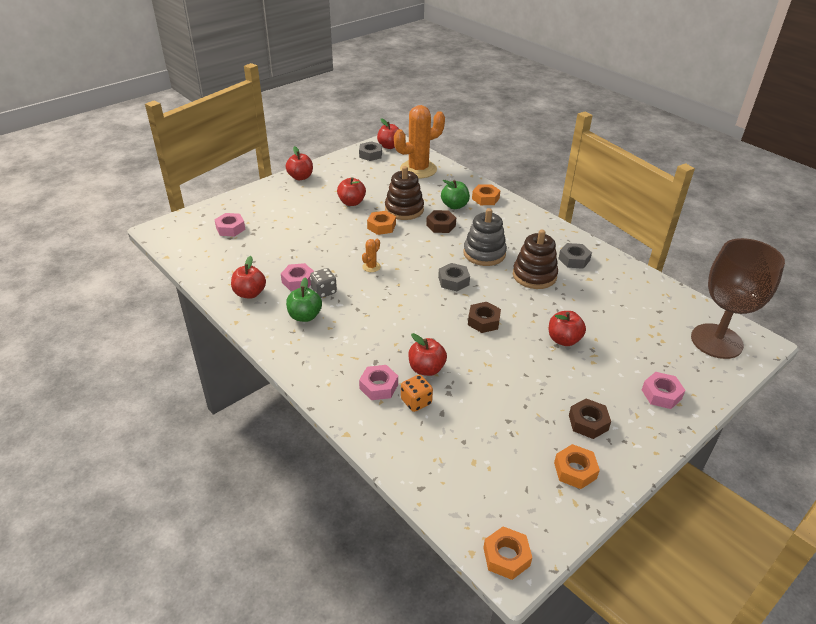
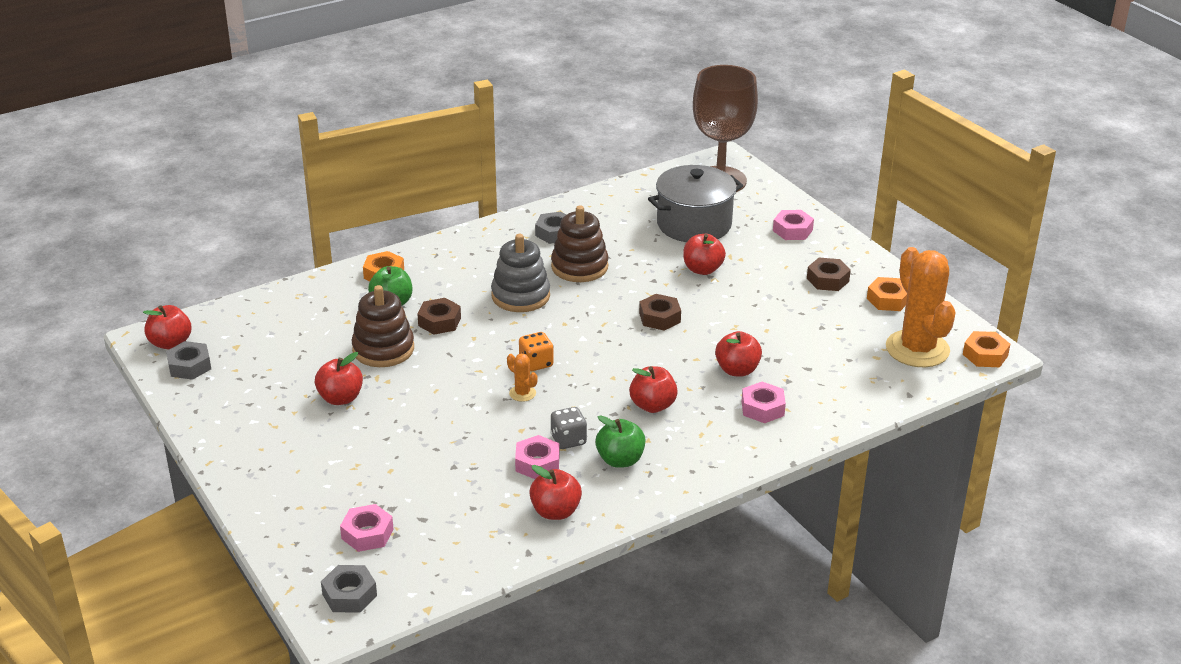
camera: 80 degrees left, 5 degrees down
(300, 177) = (229, 449): red apple -> red apple (652, 405)
(381, 226) = (422, 375): orange nut -> none
(416, 402) = (789, 383): orange dice -> orange dice (536, 363)
(418, 169) = (267, 322): orange cactus -> orange cactus (917, 349)
(453, 281) = (574, 328): grey nut -> grey nut (349, 595)
(631, 330) = (694, 224): none -> grey pot

